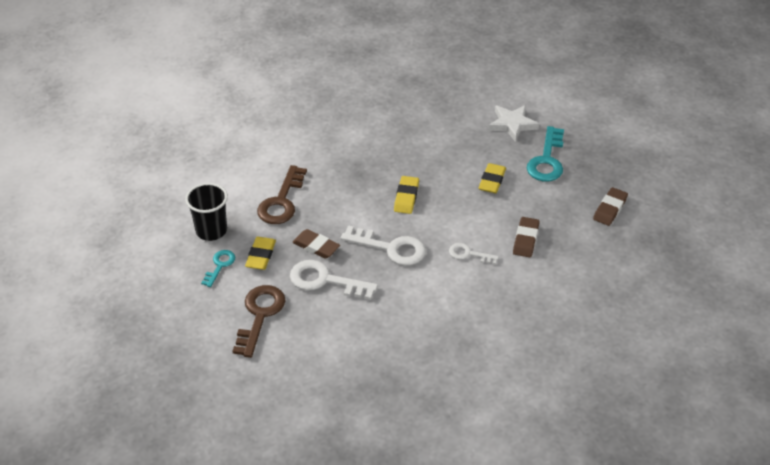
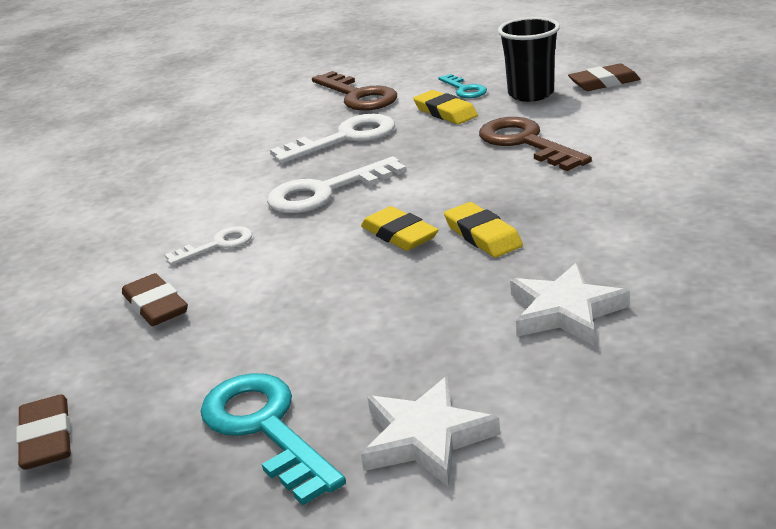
camera: 135 degrees right, 15 degrees down
(316, 246) = (408, 146): brown eraser -> brown eraser (604, 82)
(419, 125) = (565, 311): none -> white star
(492, 181) = (314, 331): yellow eraser -> yellow eraser (482, 235)

